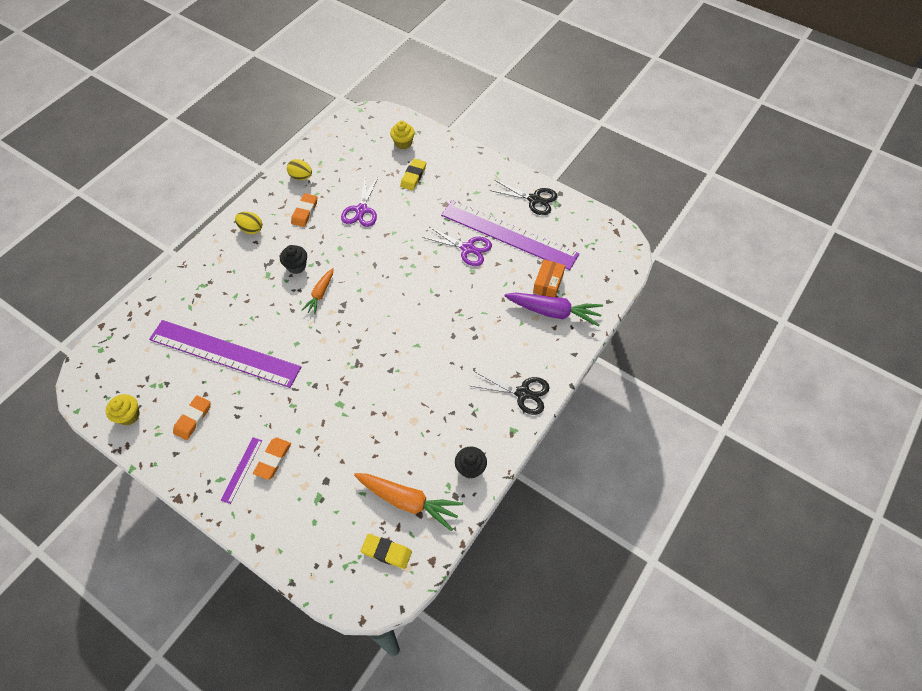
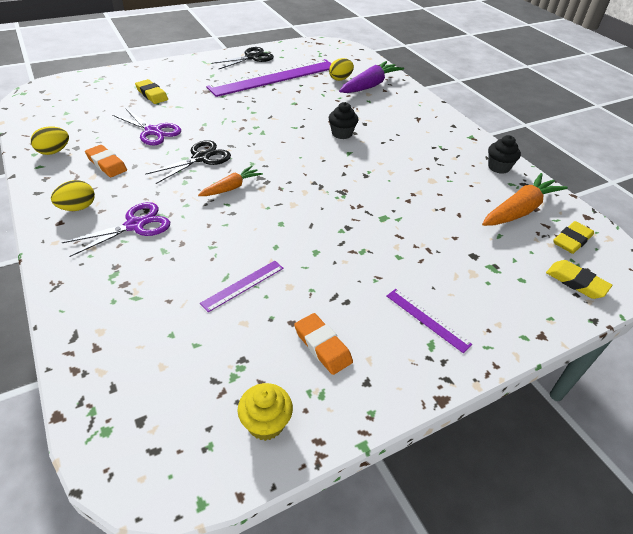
camera: 65 degrees left, 15 degrees down
(224, 353) = (243, 285): purple ruler -> purple ruler, size x0.40
(273, 459) = (426, 288): orange eraser -> none
(296, 266) = (175, 192): black cupcake -> black cupcake (342, 133)
(320, 294) = (231, 188): orange carrot -> orange carrot turned 90 degrees counterclockwise
(331, 563) = (576, 282): none -> yellow eraser
(403, 143) = (104, 86): yellow cupcake -> none
(467, 248) = (267, 97): purple scissors -> purple scissors (135, 225)
(523, 393) = (438, 121): black scissors -> black scissors (201, 158)
(548, 283) = (340, 79): orange box -> yellow egg

